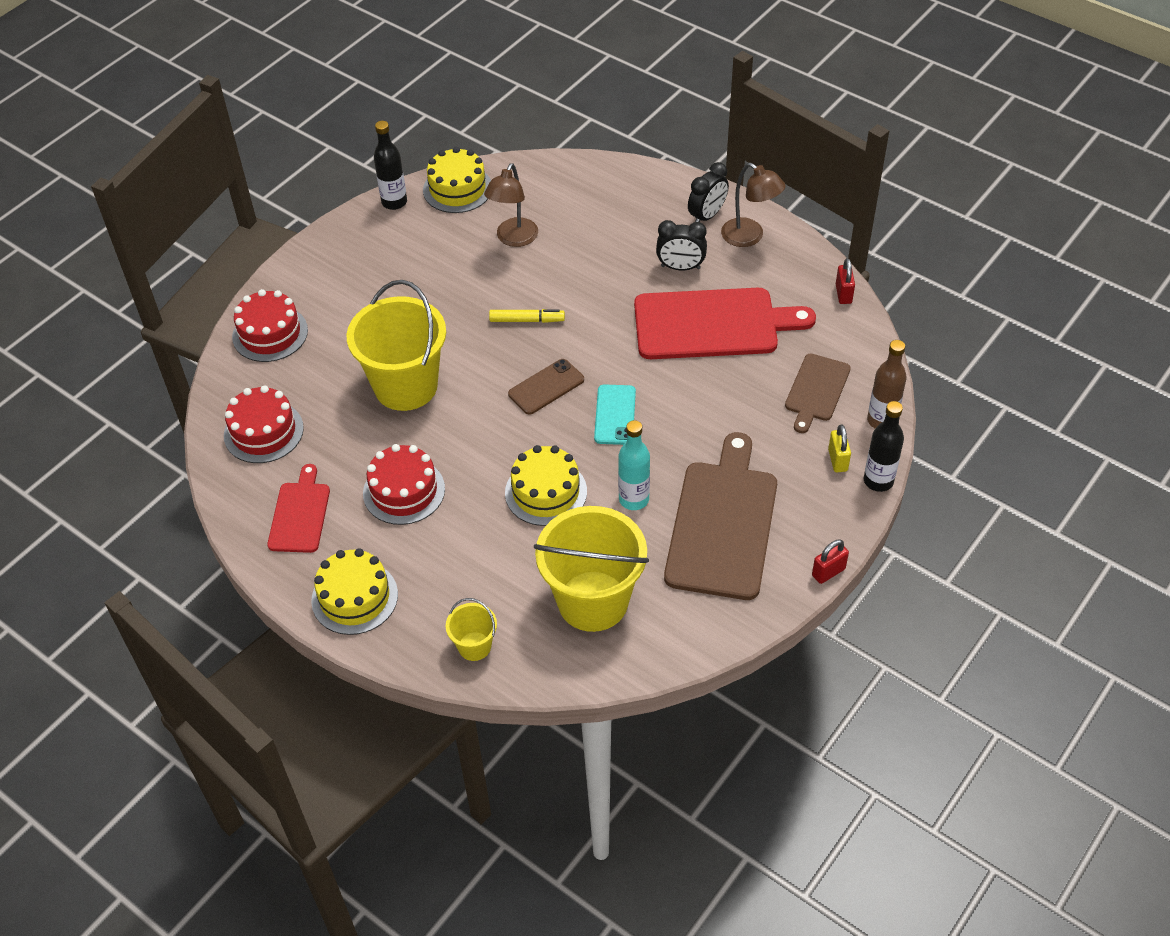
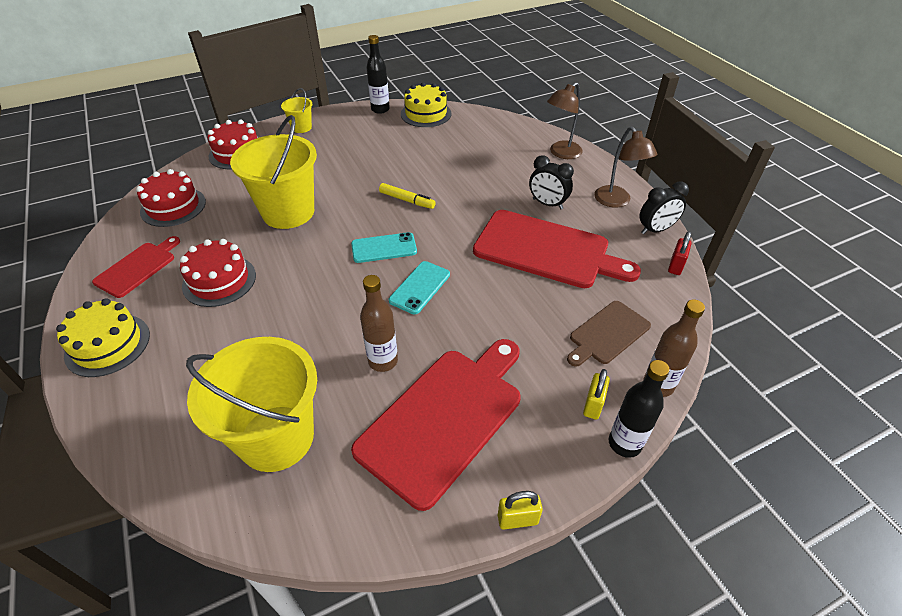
camera: 25 degrees right, 5 degrees down
(474, 646) = (148, 431): yellow bucket -> yellow bucket (301, 127)
(513, 239) = (439, 150): brown lamp -> brown lamp (561, 153)
(546, 387) = (384, 248): brown phone -> turquoise phone
(546, 492) = (318, 325): yellow cake -> none
(634, 499) = (383, 361): turquoise bottle -> brown bottle
(707, 216) = (590, 178): black clock -> black clock (655, 230)
(722, 524) = (444, 418): brown cutting board -> red cutting board
(828, 572) = (517, 519): red padlock -> yellow padlock

